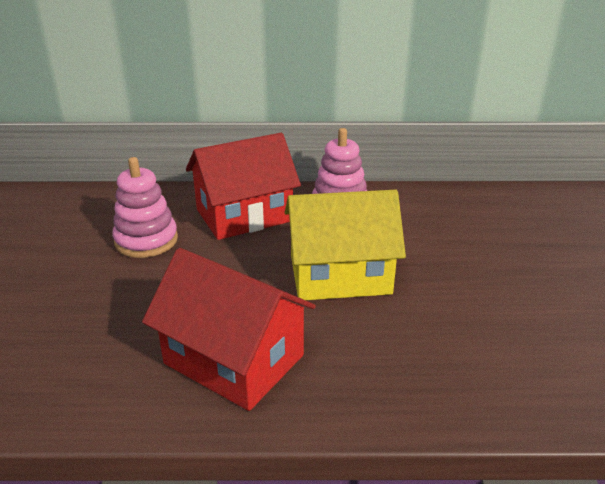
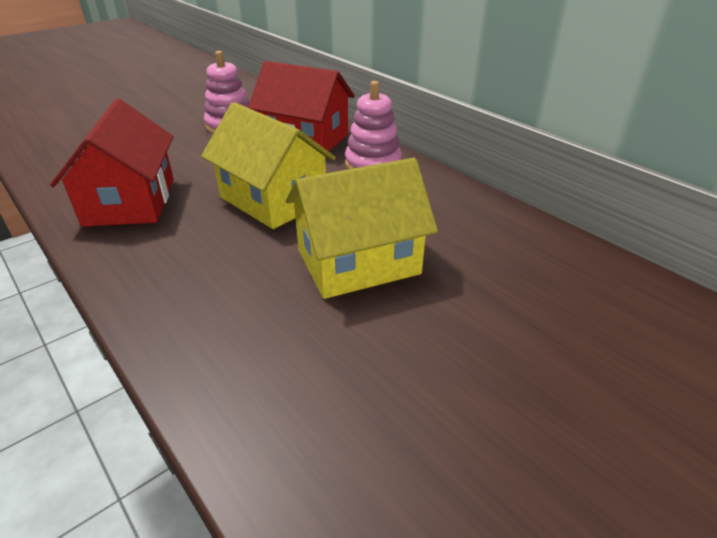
camera: 50 degrees right, 5 degrees up
(482, 275) = (358, 262): none -> yellow house

